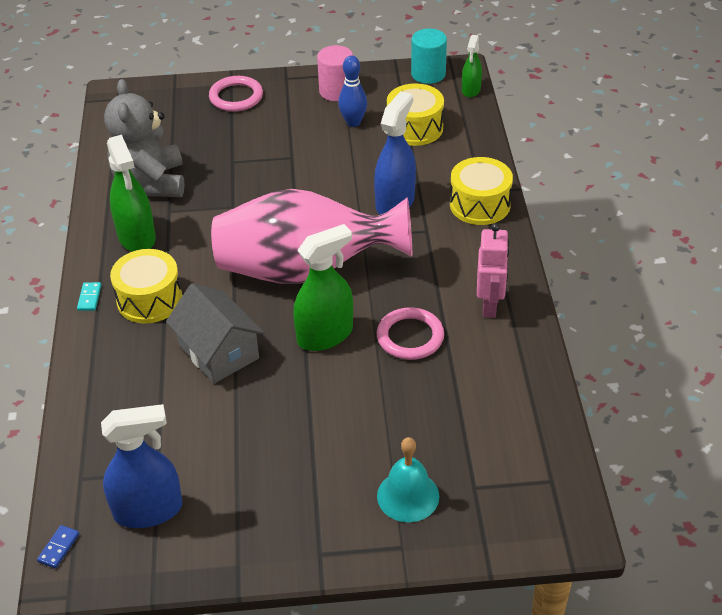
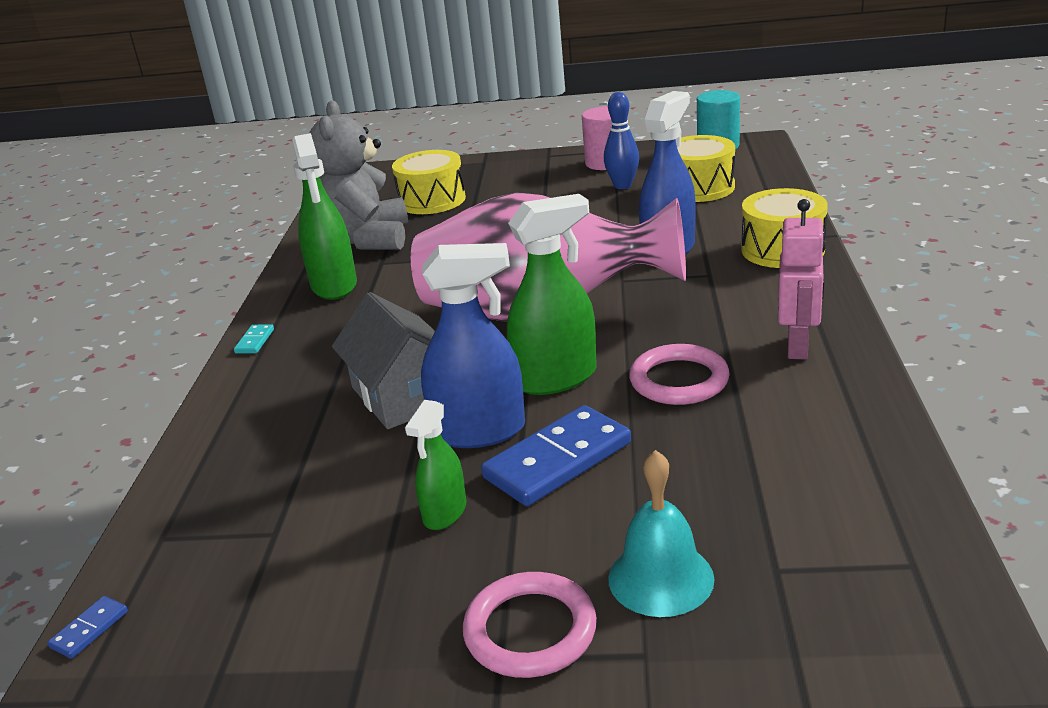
camera: 10 degrees right, 15 degrees down
(148, 510) = (243, 583): blue spray bottle -> blue spray bottle (479, 431)
(149, 299) = (329, 342): yellow drum -> yellow drum (432, 200)
(236, 97) = (487, 171): pink ring -> pink ring (530, 630)
(335, 408) = (557, 460): none -> blue domino
(471, 90) = (771, 156): green spray bottle -> green spray bottle (445, 513)

